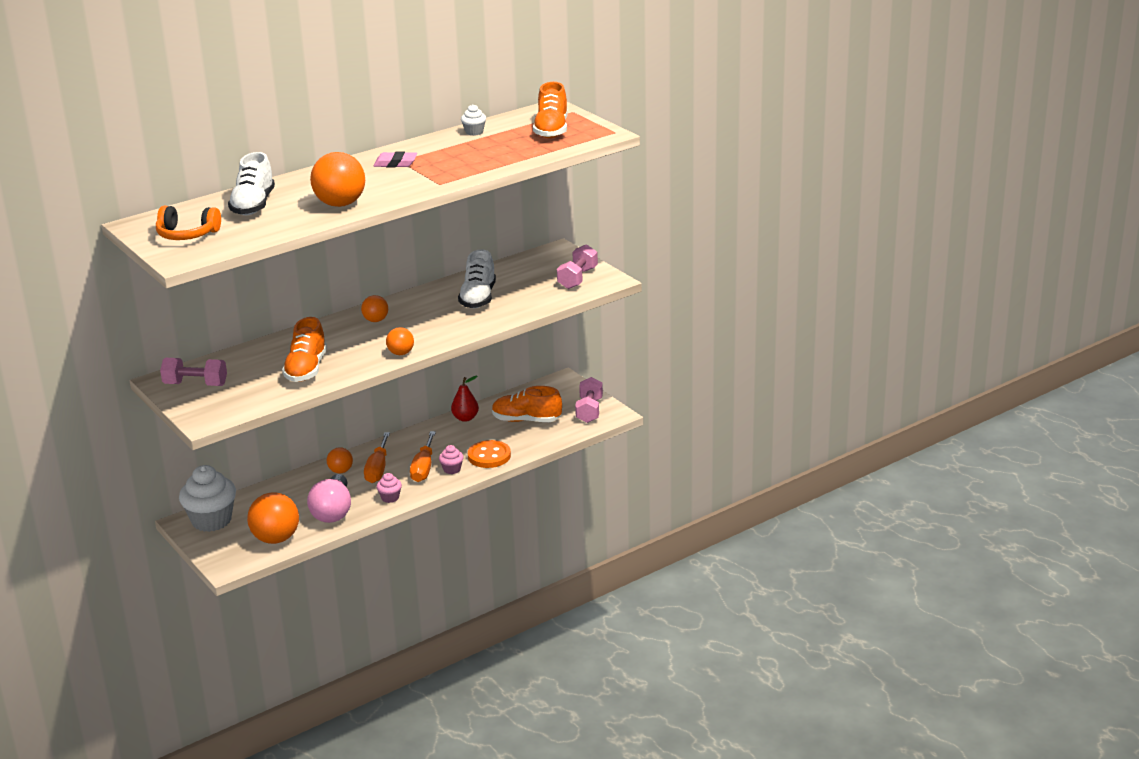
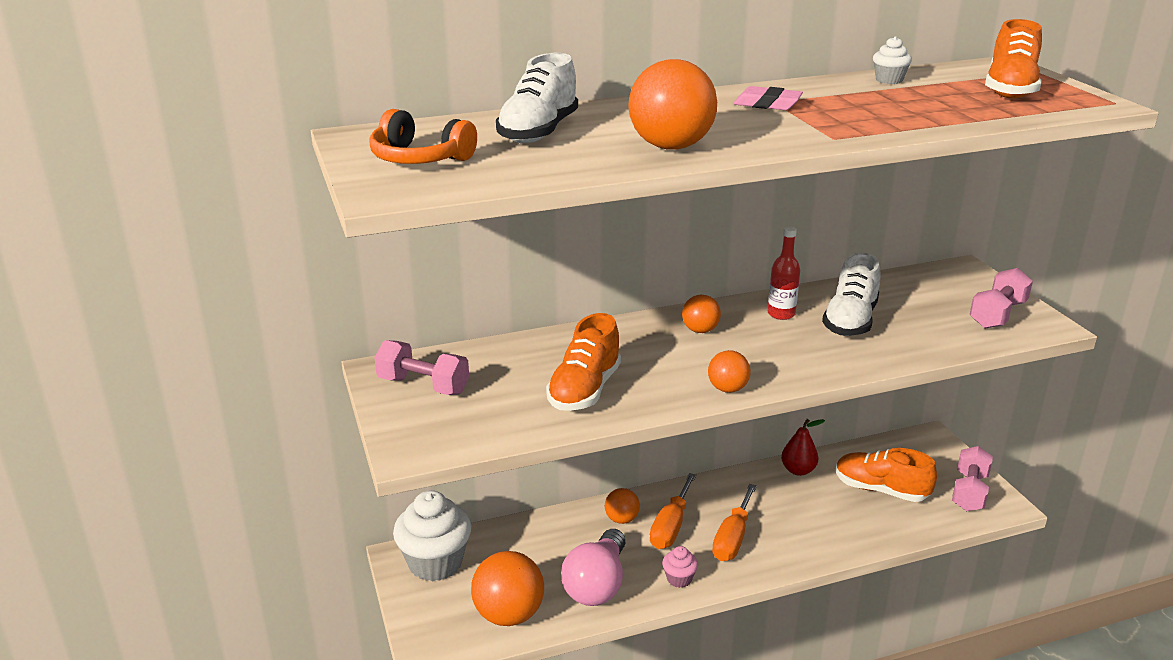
camera: 15 degrees right, 0 degrees up
(430, 301) = (781, 314): none -> red bottle
(452, 469) = (771, 549): pink cupcake -> none
(489, 456) = (825, 538): orange button -> none

